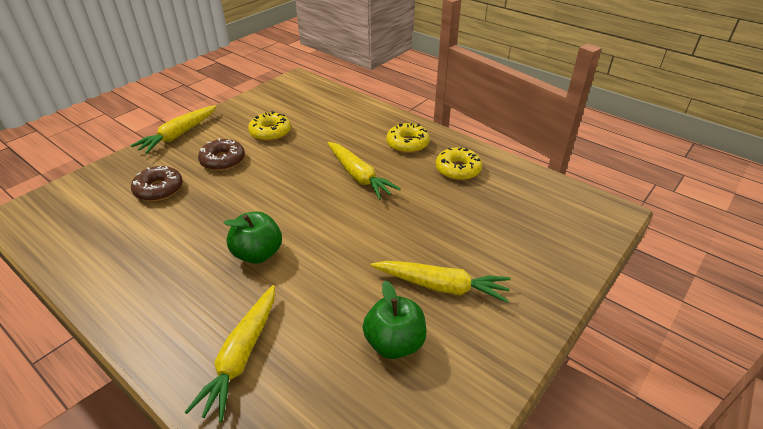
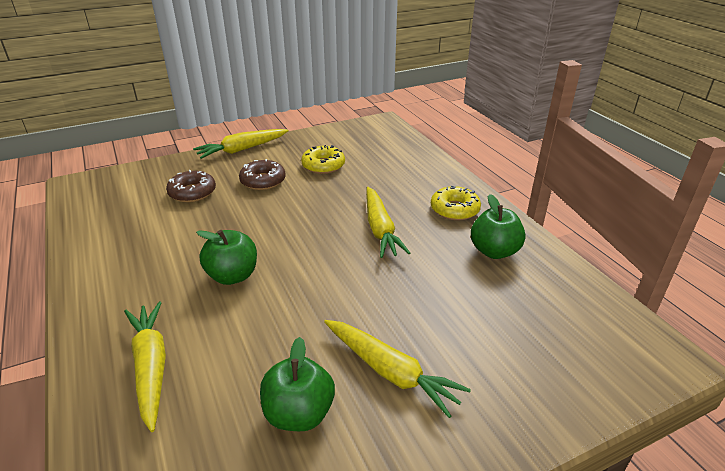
camera: 25 degrees right, 5 degrees down
(242, 356) = (151, 367): yellow carrot -> yellow carrot turned 120 degrees clockwise
(458, 169) = (494, 251): yellow donut -> green apple

